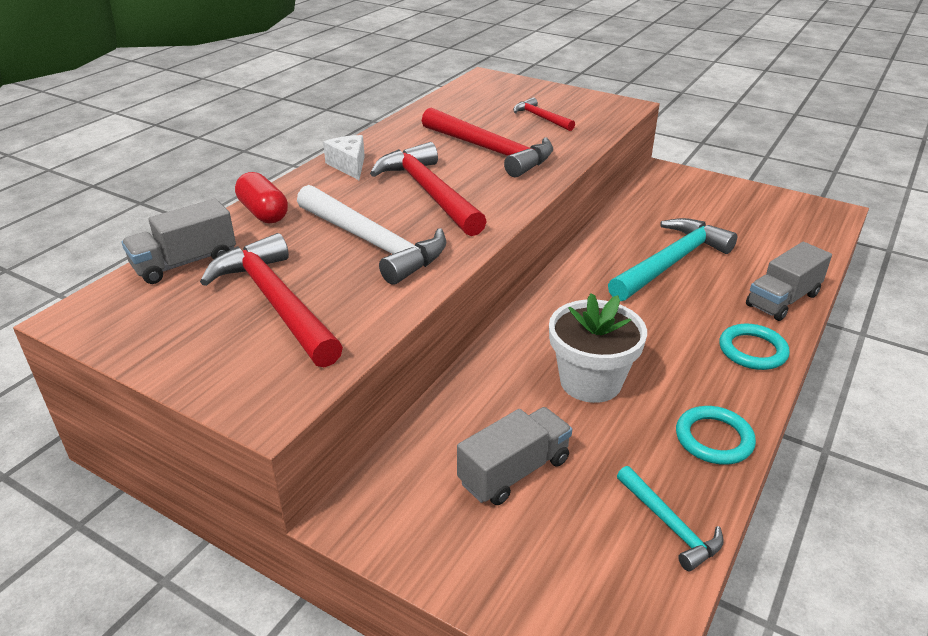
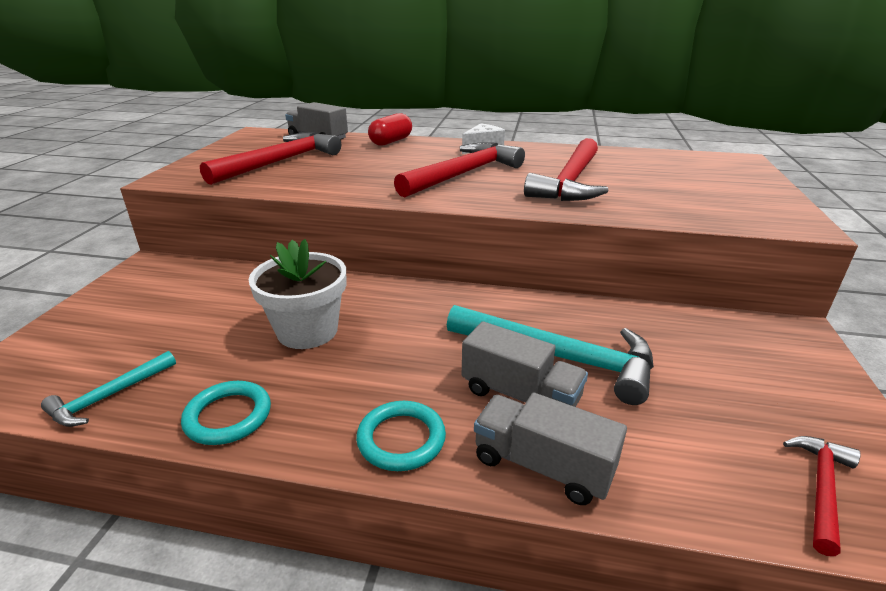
camera: 70 degrees right, 5 degrees down
(373, 243) = (368, 171): white hammer -> none
(514, 471) = (186, 311): grey truck -> grey truck (520, 395)
(541, 118) = (681, 191): red hammer -> red hammer (821, 489)

